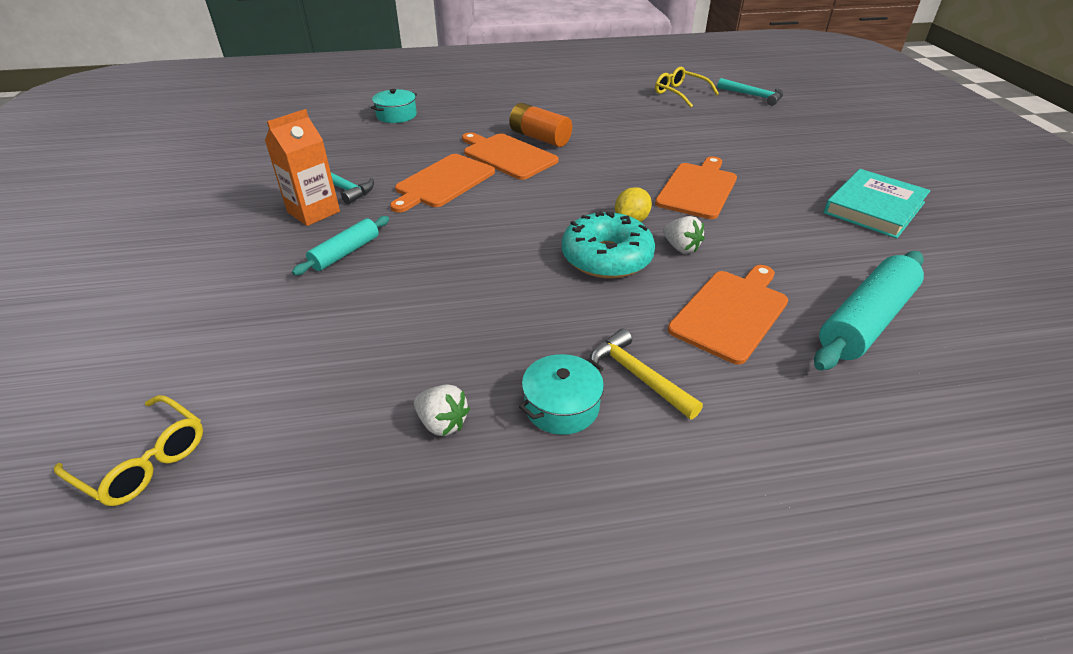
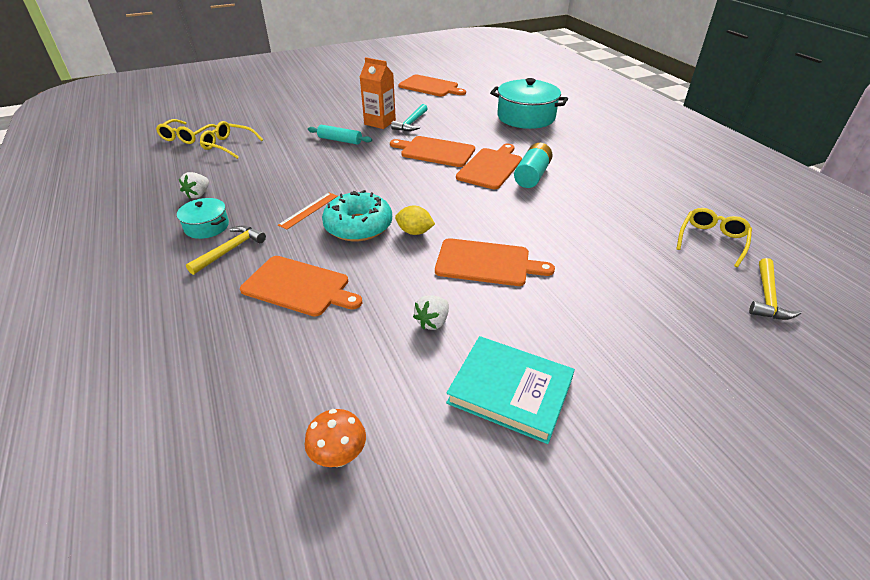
camera: 75 degrees right, 0 degrees up
(226, 157) = (430, 86): none -> orange cutting board
(254, 386) = (228, 145): none -> yellow glasses
(396, 115) = (526, 117): turquoise pot -> turquoise pot, size x1.86
(539, 138) = (532, 175): orange battery -> turquoise battery
(551, 296) = (308, 210): none -> orange ruler
(681, 247) = (382, 258): white strawberry -> white strawberry (432, 322)
(753, 96) = (767, 297): turquoise hammer -> yellow hammer
(866, 321) = (295, 363): turquoise rolling pin -> none
(976, 300) = (339, 456): none -> orange mushroom

